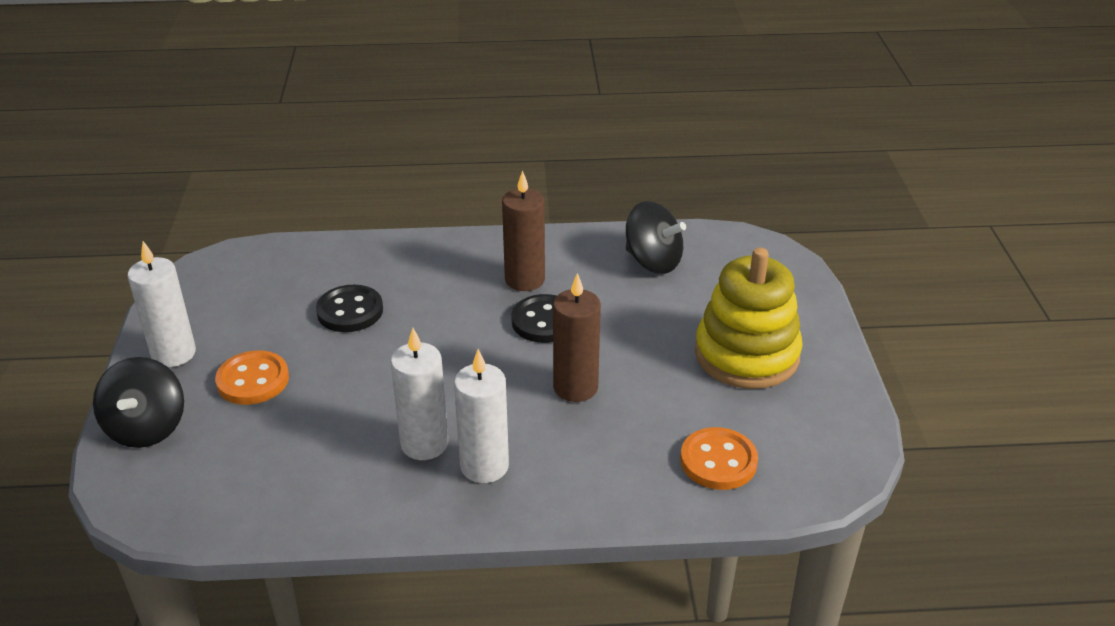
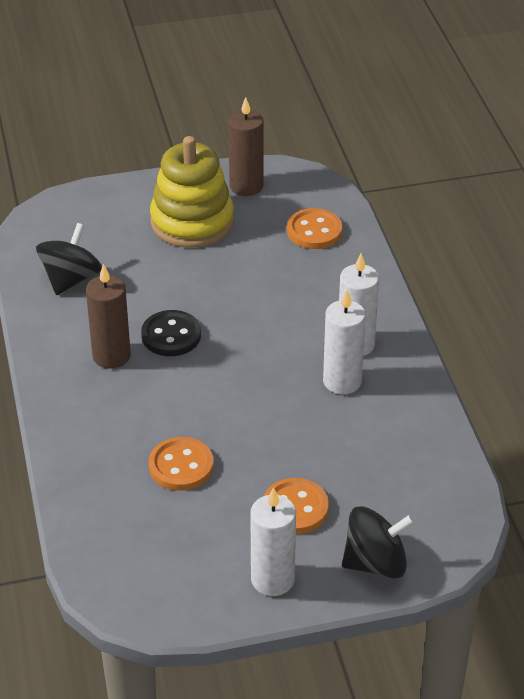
camera: 100 degrees left, 5 degrees up
(350, 311) = (181, 466): black button -> orange button
(575, 387) = (253, 307): brown candle -> brown candle (246, 186)

